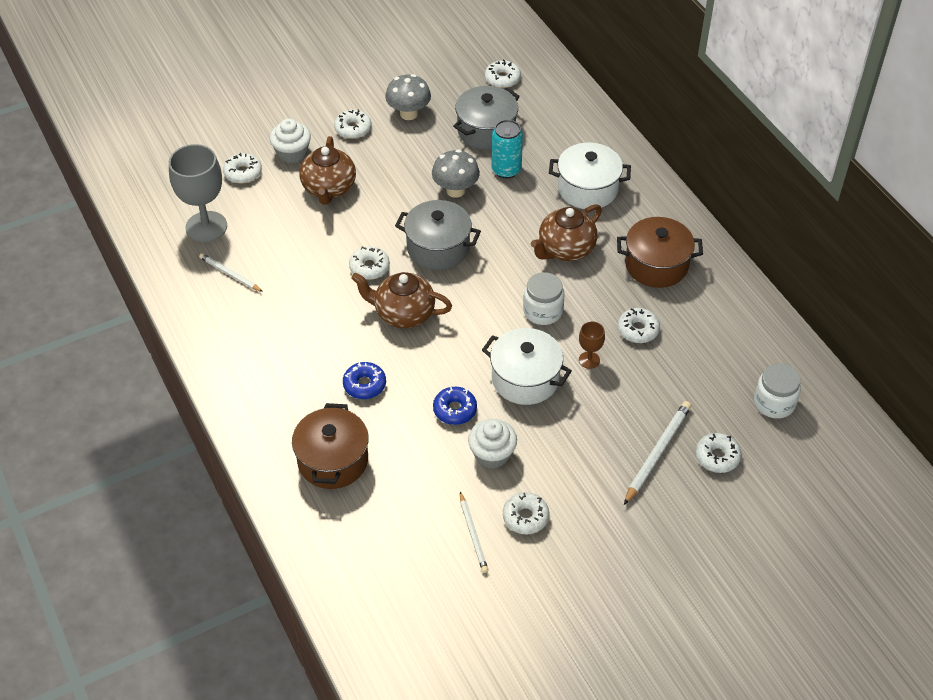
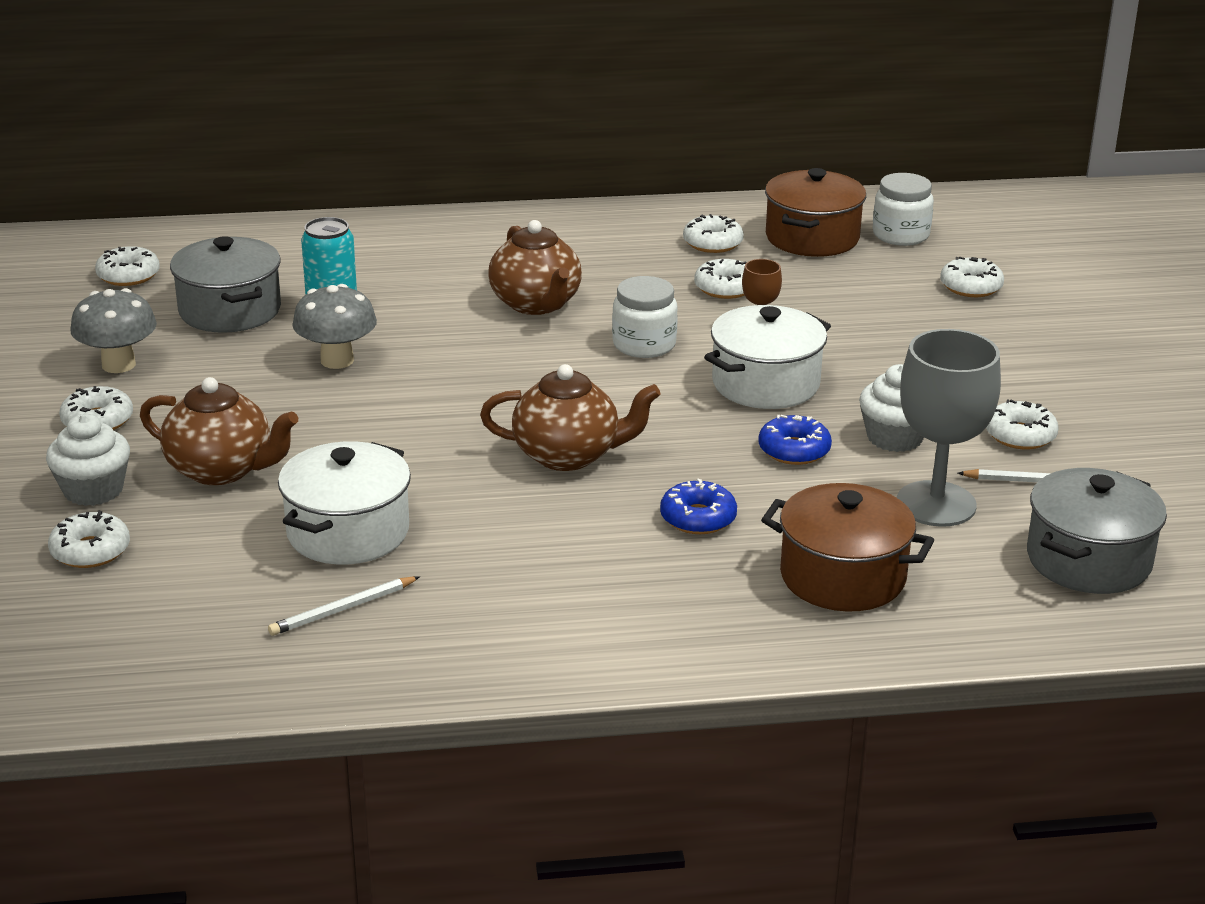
camera: 70 degrees left, 20 degrees down
(206, 227) = (195, 616): grey goblet -> grey goblet (936, 504)
(369, 267) = (442, 466): white donut -> white donut (712, 243)
(403, 314) = (568, 455): brown teapot -> brown teapot turned 120 degrees counterclockwise
(438, 248) = (449, 399): grey pot -> grey pot (1088, 560)
(588, 189) = (430, 264): white pot -> white pot (348, 532)
(656, 265) = (616, 251): brown pot -> brown pot (812, 238)
(657, 453) = (947, 322): white pencil -> none

